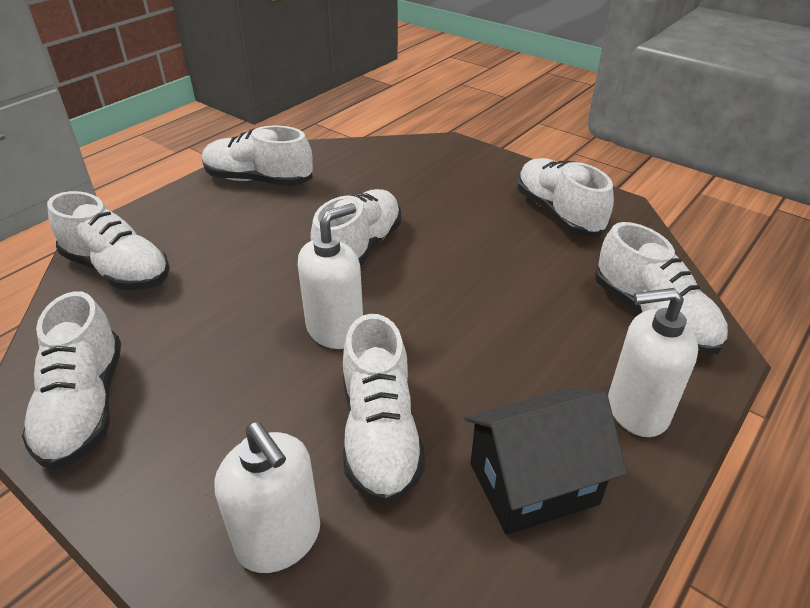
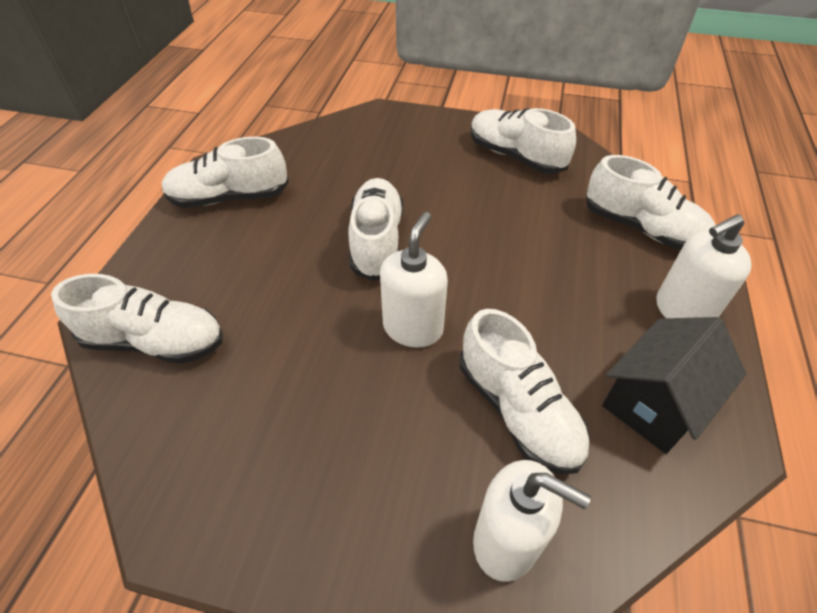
camera: 25 degrees left, 10 degrees up
(84, 406) = (234, 498): white shoe -> none

